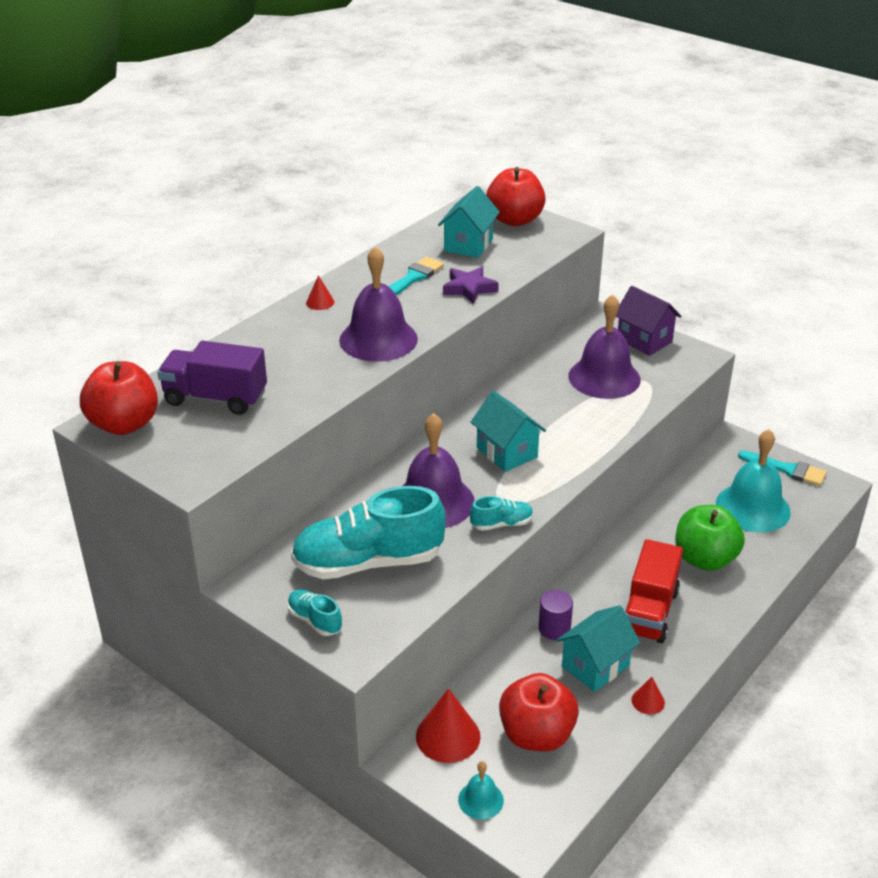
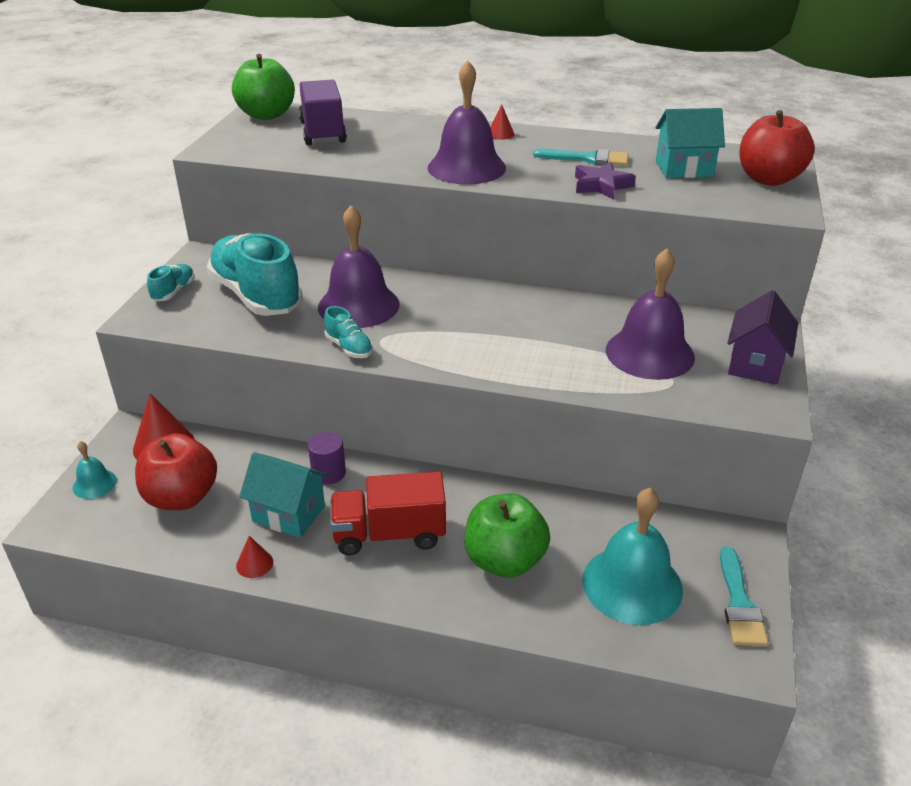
camera: 65 degrees right, 0 degrees up
(124, 424) = (266, 115): red apple -> green apple
(507, 452) = (462, 325): turquoise house -> none

